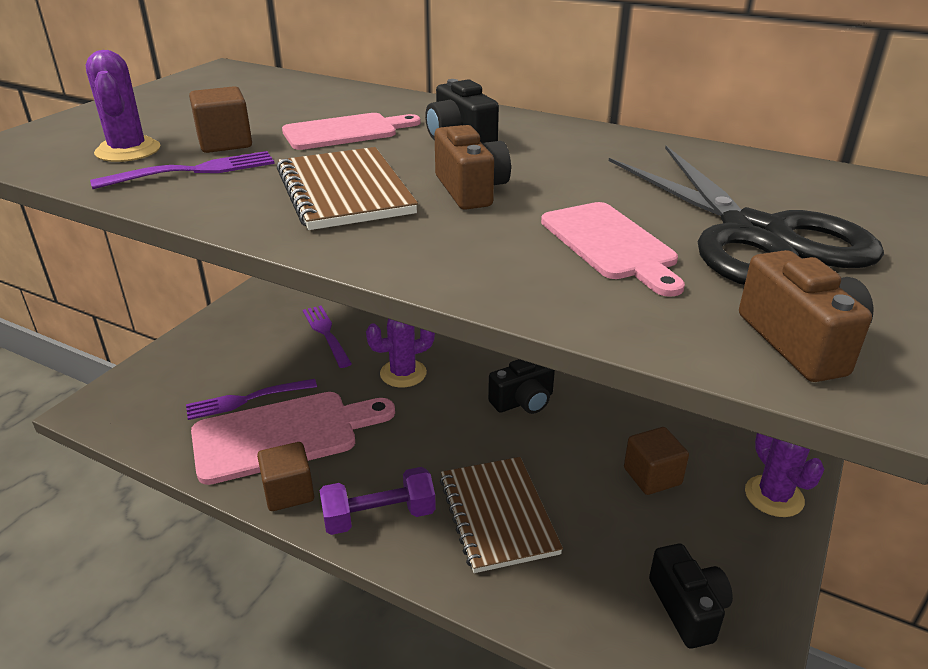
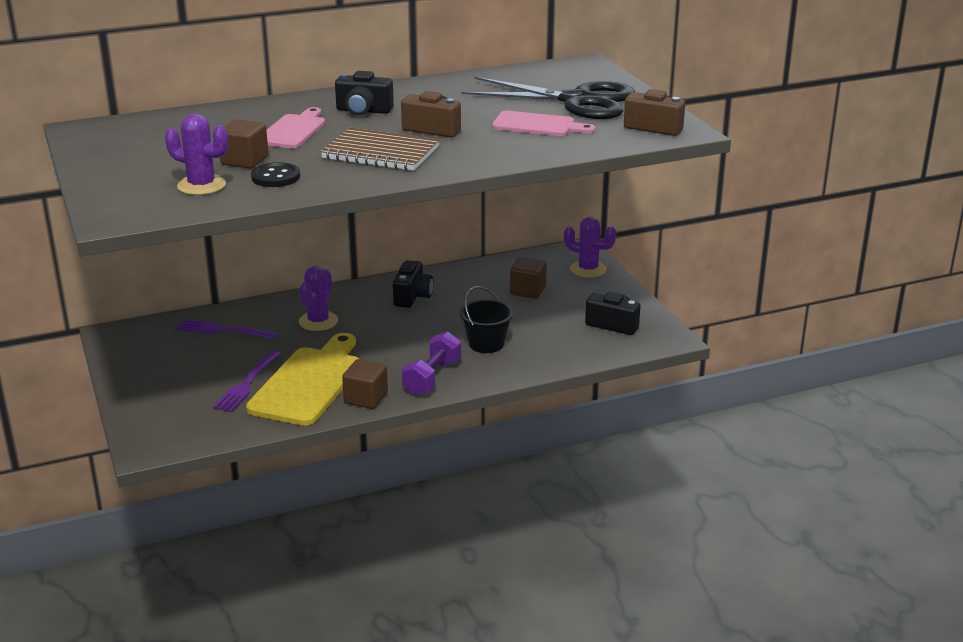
camera: 50 degrees left, 5 degrees down
(193, 171) = (275, 177): purple fork -> black button
(283, 435) = (308, 383): pink cutting board -> yellow cutting board
(498, 515) = (486, 344): brown notebook -> black bucket

